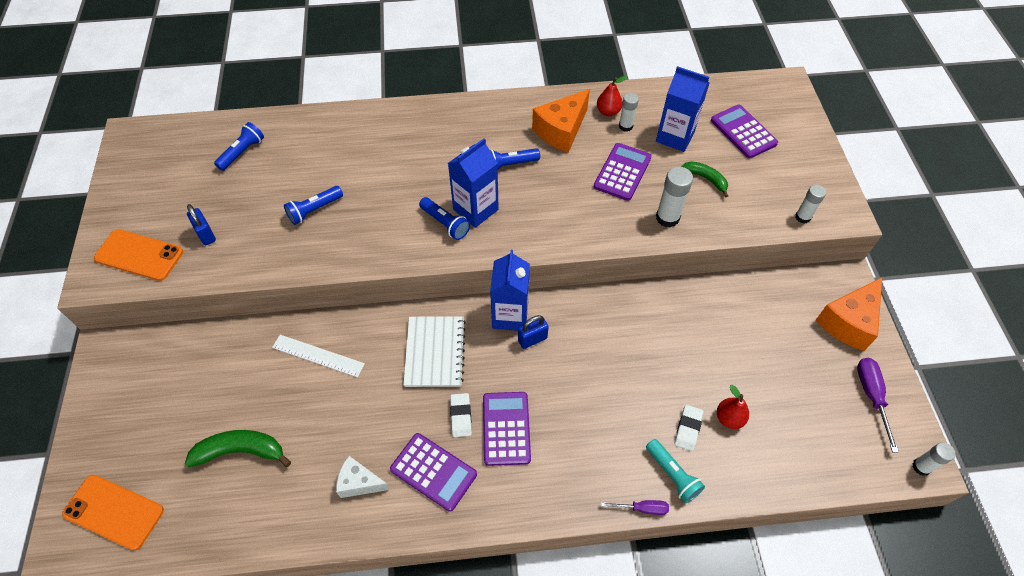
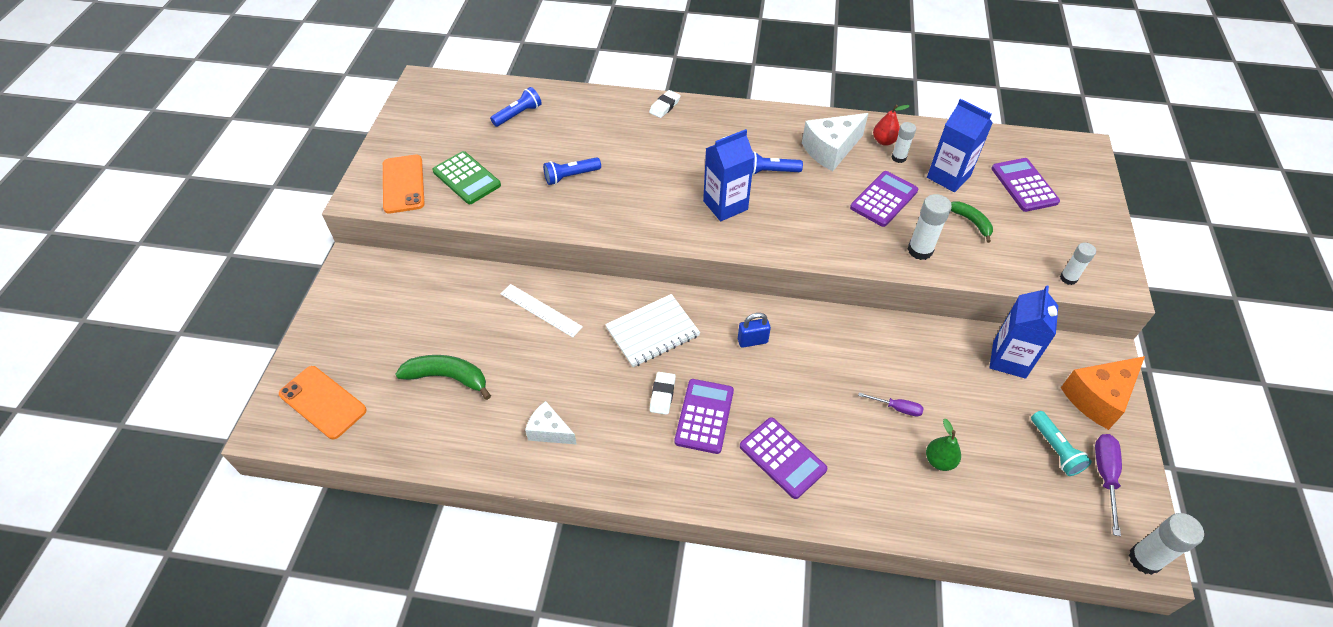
camera: 15 degrees right, 5 degrees down
(139, 255) = (403, 184): orange phone -> orange phone turned 45 degrees clockwise
(206, 234) = (467, 178): blue padlock -> green calculator
(433, 471) = (622, 438): purple calculator -> purple calculator (782, 458)
(434, 352) = (652, 331): white notebook -> white notebook turned 45 degrees clockwise
(445, 224) = (692, 212): blue flashlight -> none
(510, 315) = (736, 314): blue carton -> blue carton (1009, 359)
(561, 131) = (830, 150): orange cheese -> white cheese
(642, 508) = (823, 523): purple screwdriver -> purple screwdriver (897, 408)
(672, 475) = (864, 500): turquoise flashlight -> turquoise flashlight (1055, 449)
(688, 429) = (892, 460): white eraser -> white eraser (664, 106)
(729, 418) = (939, 461): red pear -> green pear
(921, 467) = (1144, 559): white glue stick -> white glue stick, size x1.53

